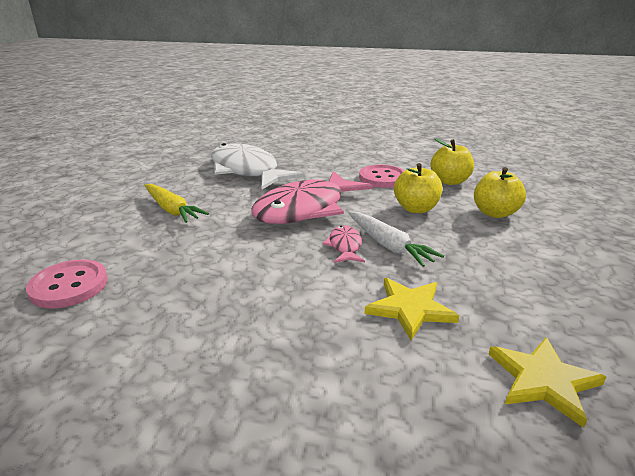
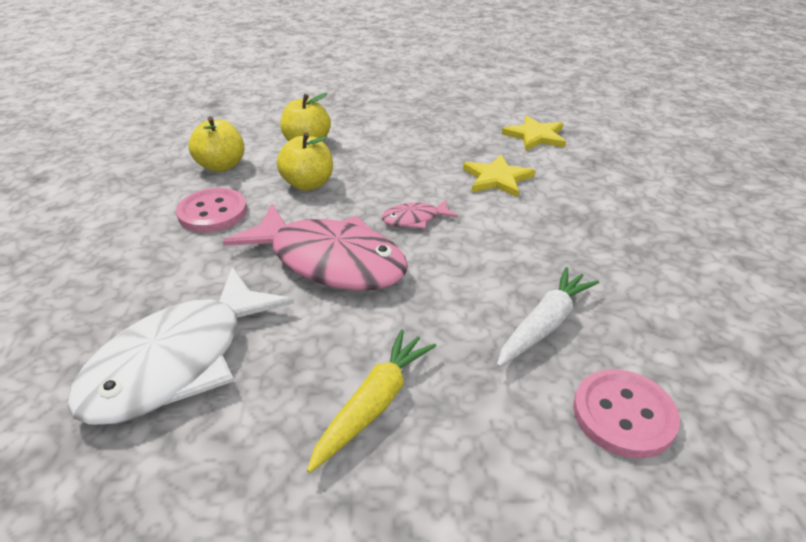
camera: 105 degrees left, 10 degrees up
(388, 245) = (401, 194): white carrot -> white carrot (544, 324)

